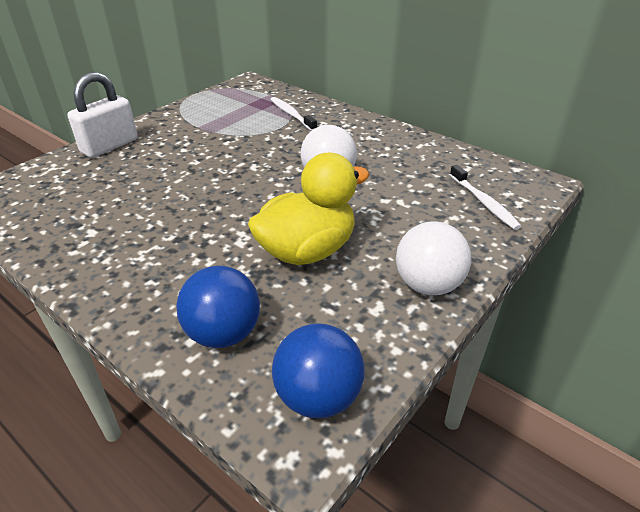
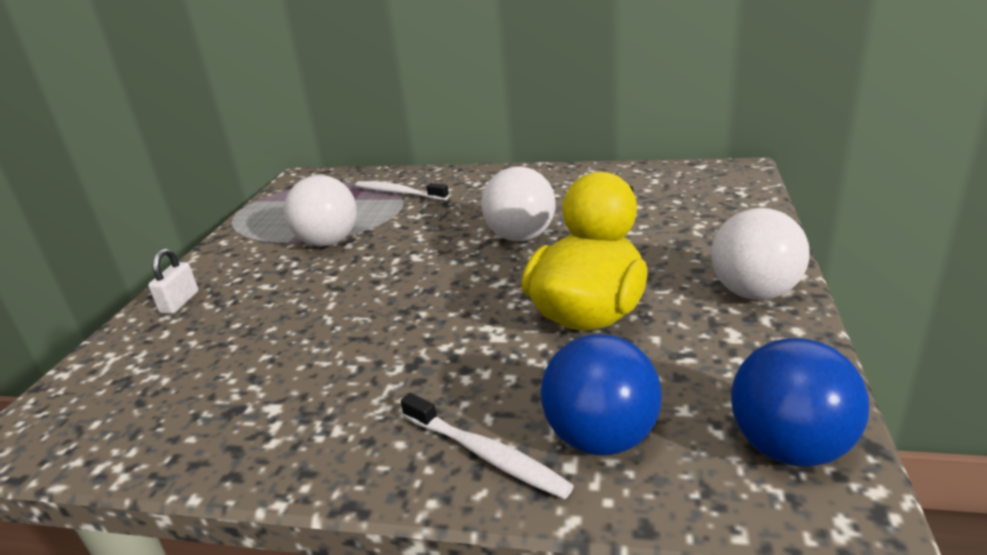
camera: 25 degrees left, 10 degrees down
(109, 146) = (180, 302): white padlock -> white padlock, size x0.52
(217, 136) = (328, 242): none -> white ball
(484, 202) = (710, 203): white toothbrush -> white toothbrush (486, 454)

